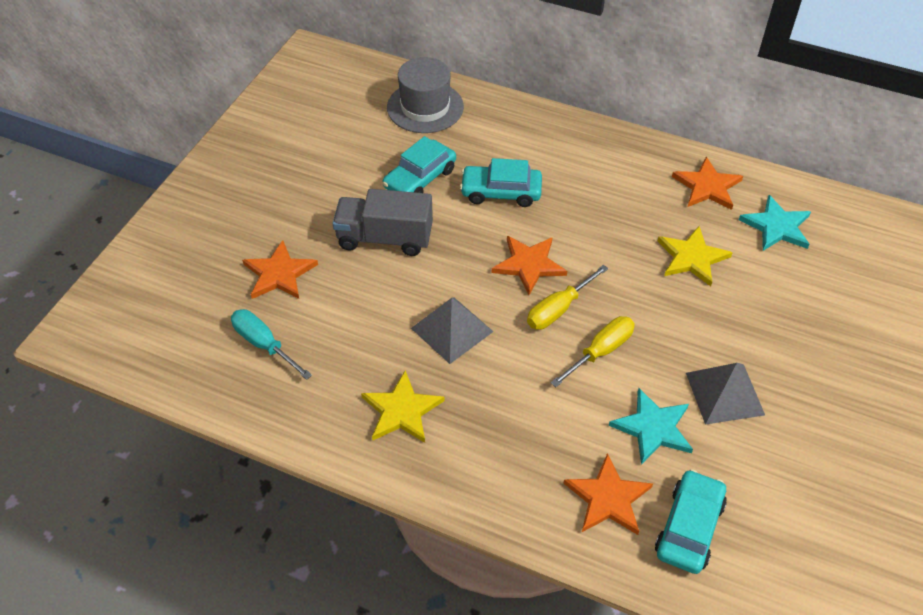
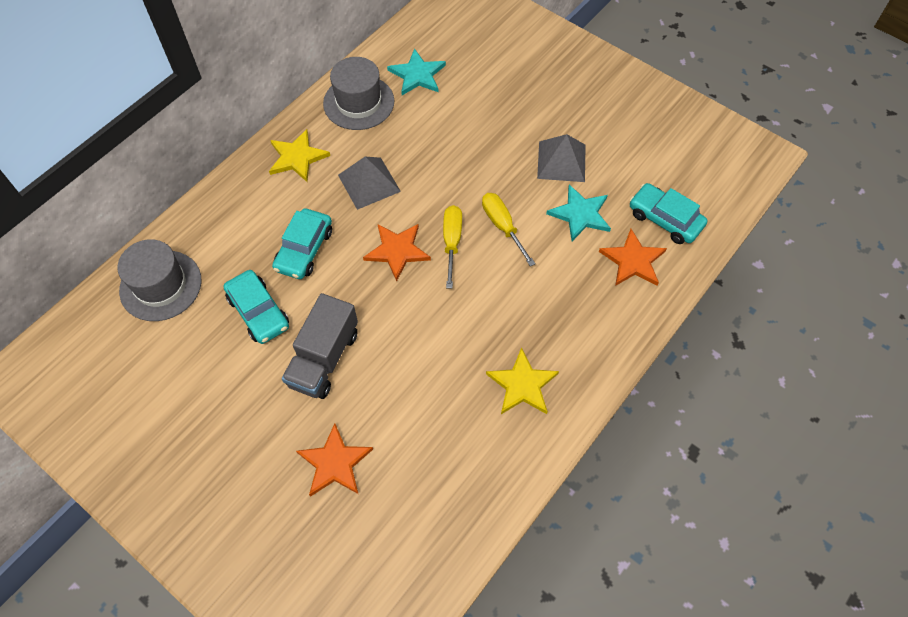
camera: 75 degrees left, 10 degrees up
(264, 344) = (418, 490): turquoise screwdriver -> none
(452, 329) = (449, 327): grey pyramid -> grey pyramid (369, 183)
(559, 309) = (452, 242): yellow screwdriver -> yellow screwdriver turned 150 degrees counterclockwise
(692, 257) = (429, 137): yellow star -> yellow star (297, 157)
(707, 186) = (358, 102): orange star -> grey hat

